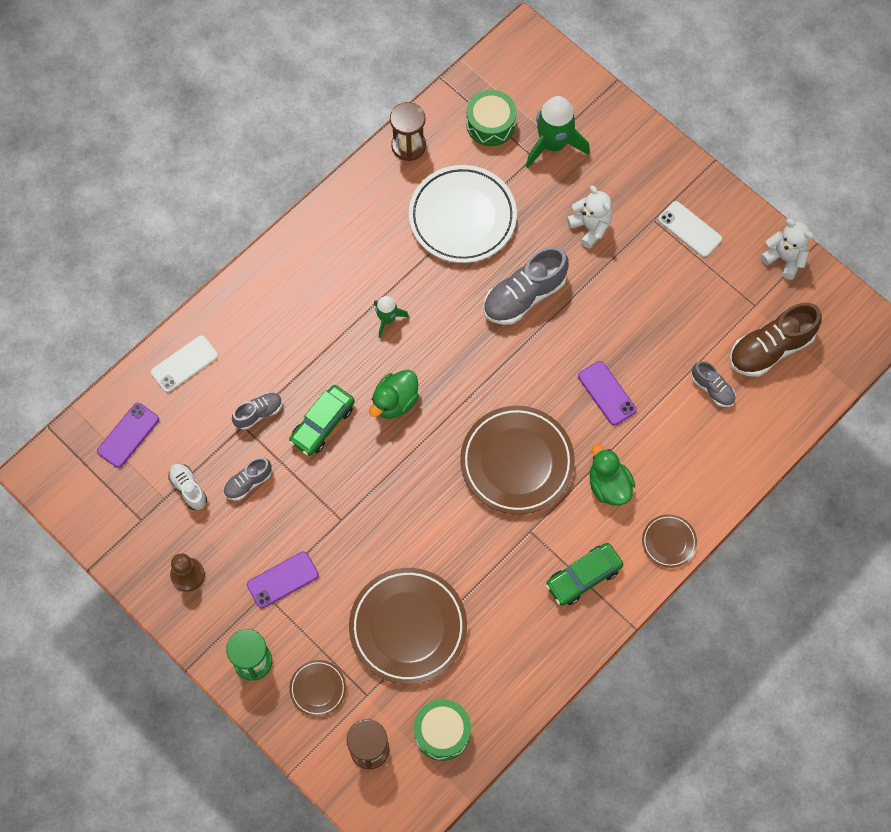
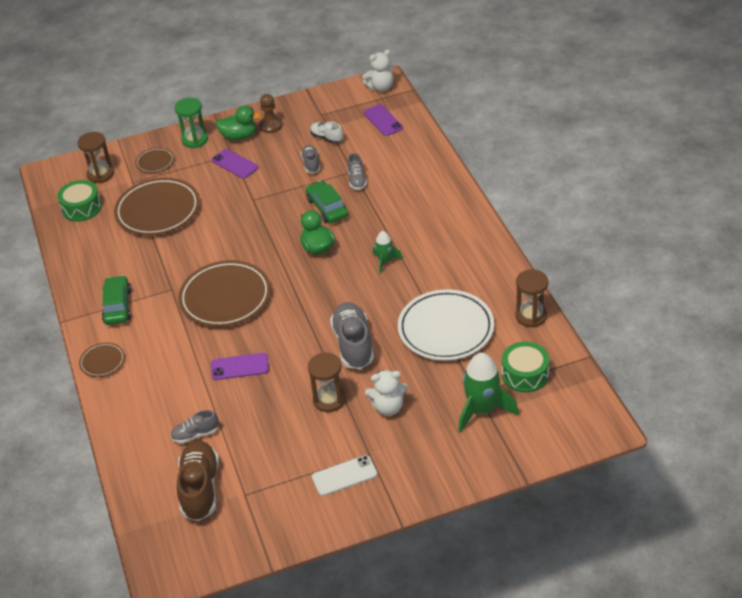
camera: 120 degrees right, 25 degrees down
(184, 364) = (417, 155): white phone -> none
(188, 489) = (327, 138): white shoe -> white shoe turned 135 degrees counterclockwise
(282, 580) = (234, 164): purple phone -> purple phone turned 45 degrees counterclockwise
(607, 285) = (329, 400): none -> brown hourglass
(608, 485) = (169, 342): green duck -> green duck (239, 136)
(784, 258) = (273, 535): white teddy bear -> white teddy bear (381, 87)

